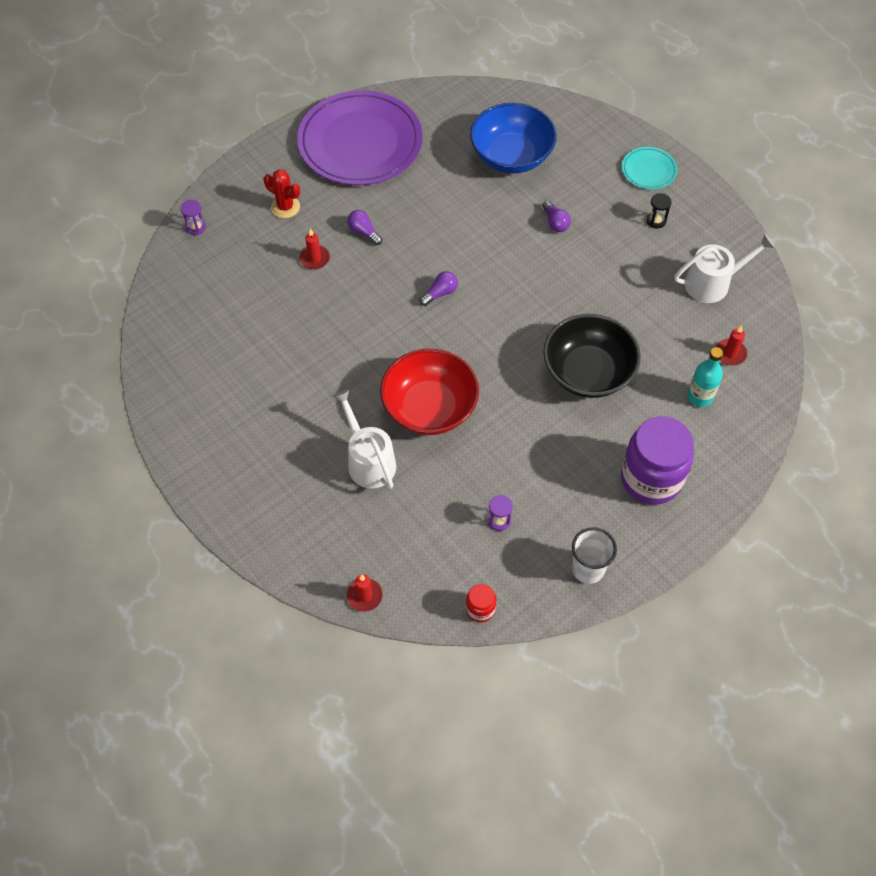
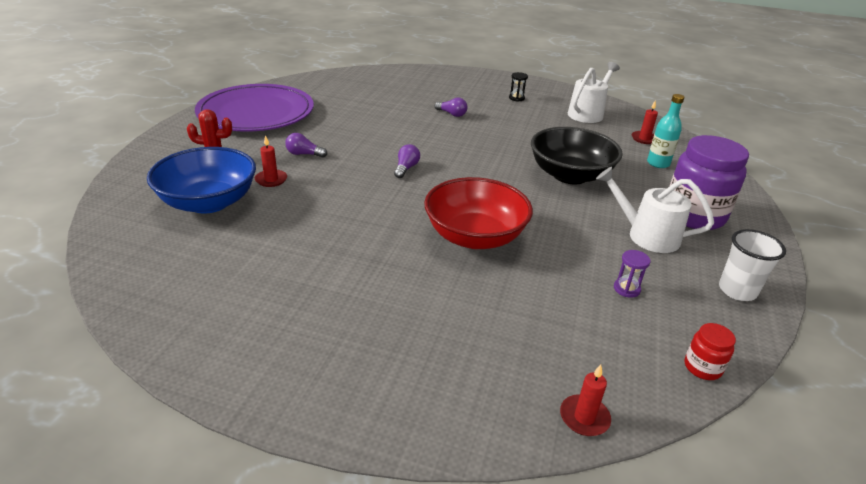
camera: 35 degrees left, 25 degrees down
(196, 227) = (125, 193): purple hourglass -> none
(368, 461) = (460, 295): white watering can -> white watering can (647, 235)
(511, 156) = (384, 94): blue bowl -> blue bowl (209, 202)
(649, 170) = (484, 81): turquoise plate -> none

